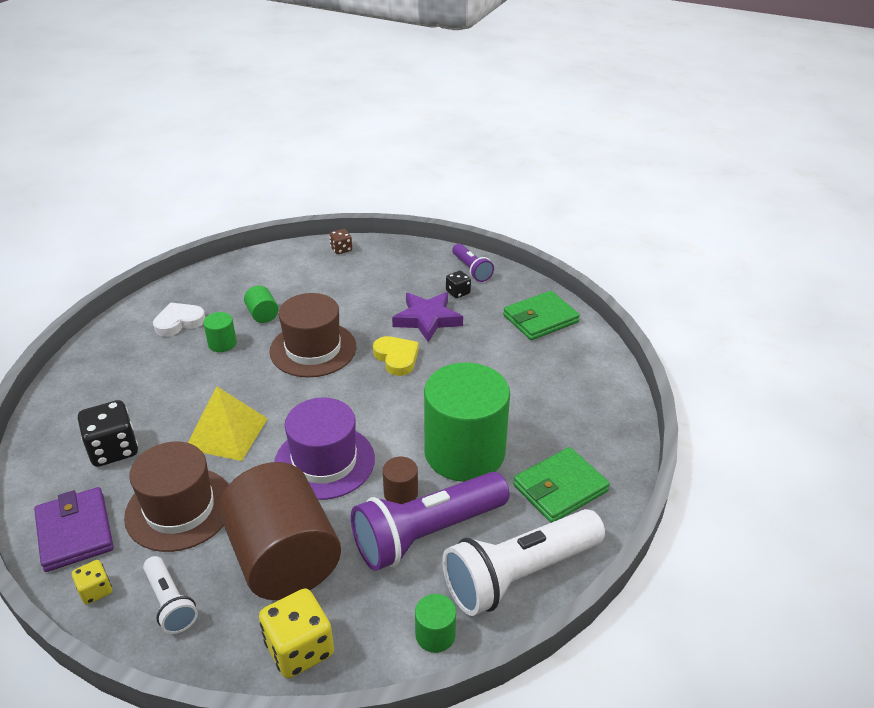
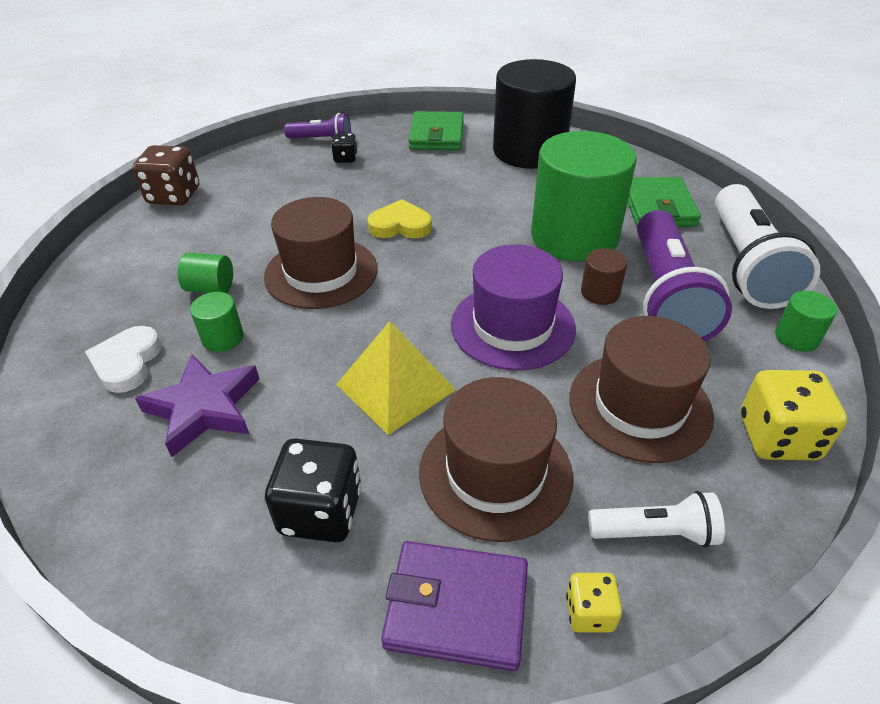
camera: 55 degrees left, 5 degrees up
(284, 558) = (639, 406): brown cylinder -> brown hat
(341, 249) = (174, 196): brown dice -> brown dice, size x1.85
(427, 319) = (363, 188): purple star -> purple star (204, 408)
(572, 378) = (529, 151): none -> black cylinder

